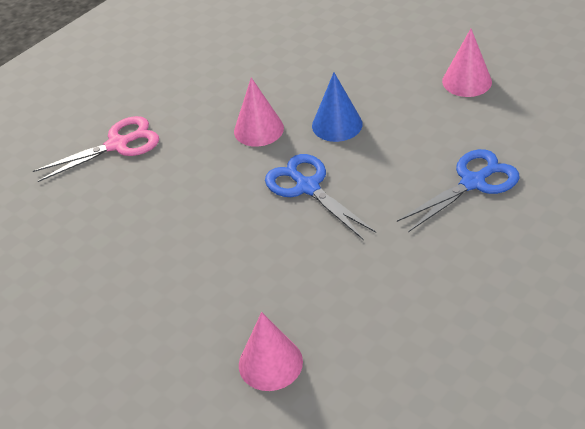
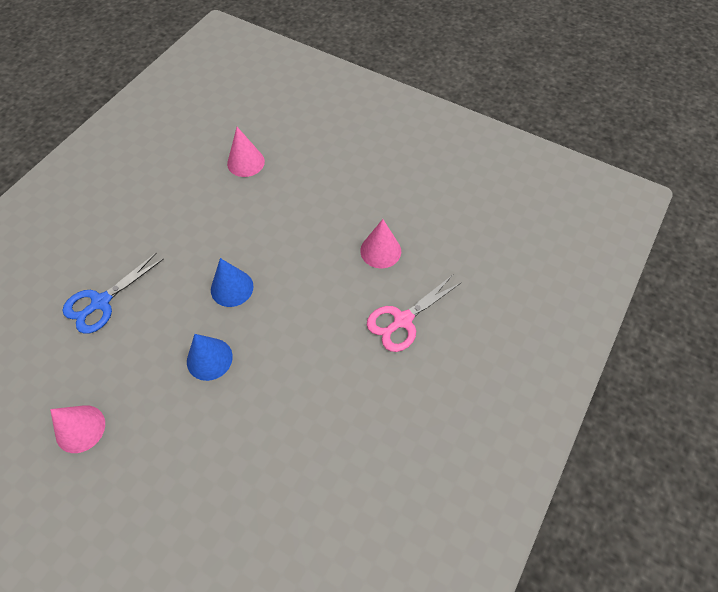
camera: 165 degrees right, 15 degrees up
(258, 129) = (280, 348): pink cone -> pink cone (380, 251)
(307, 187) = (232, 288): blue scissors -> blue cone

